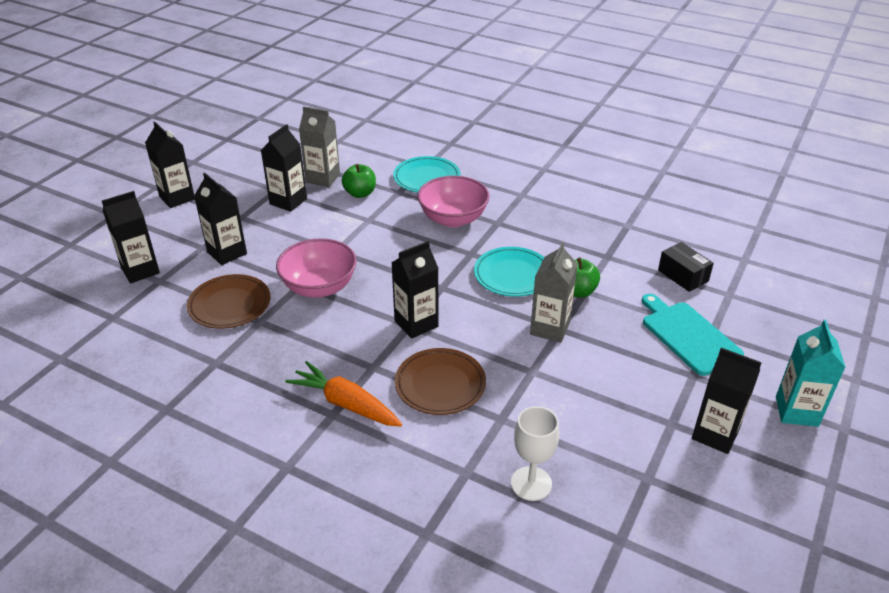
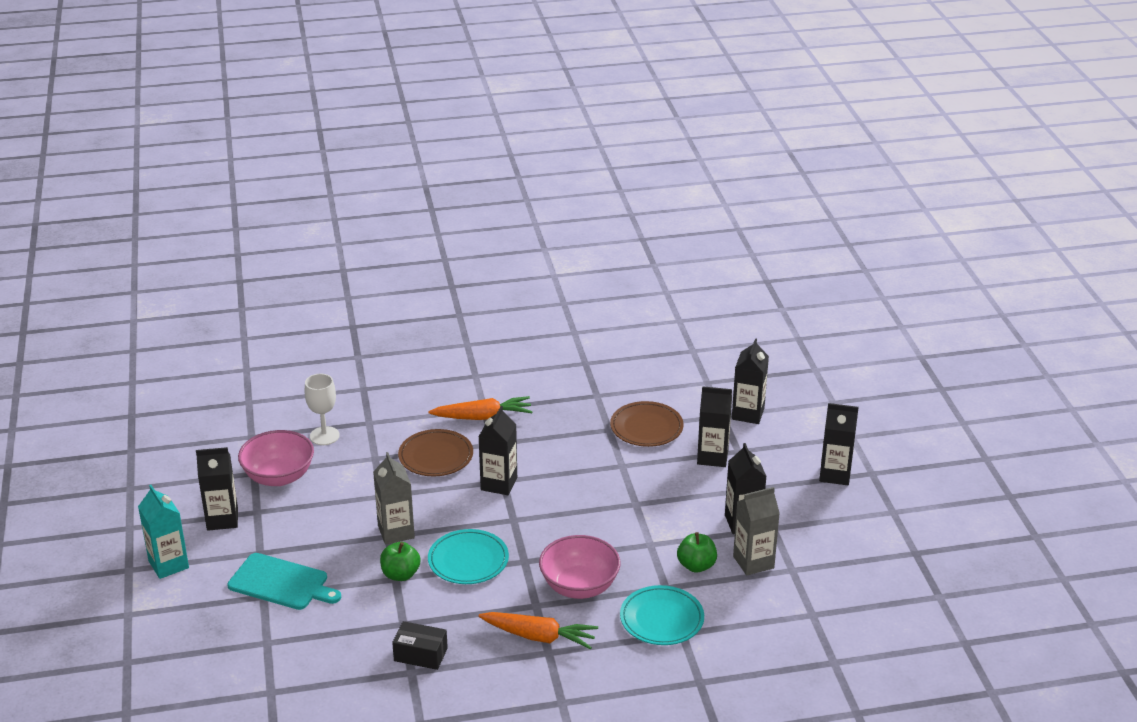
camera: 140 degrees right, 5 degrees down
(319, 287) = (604, 471): pink bowl -> pink bowl (279, 476)
(517, 205) = (539, 637): none -> orange carrot
(683, 276) = (319, 640): black box -> black box (420, 654)

